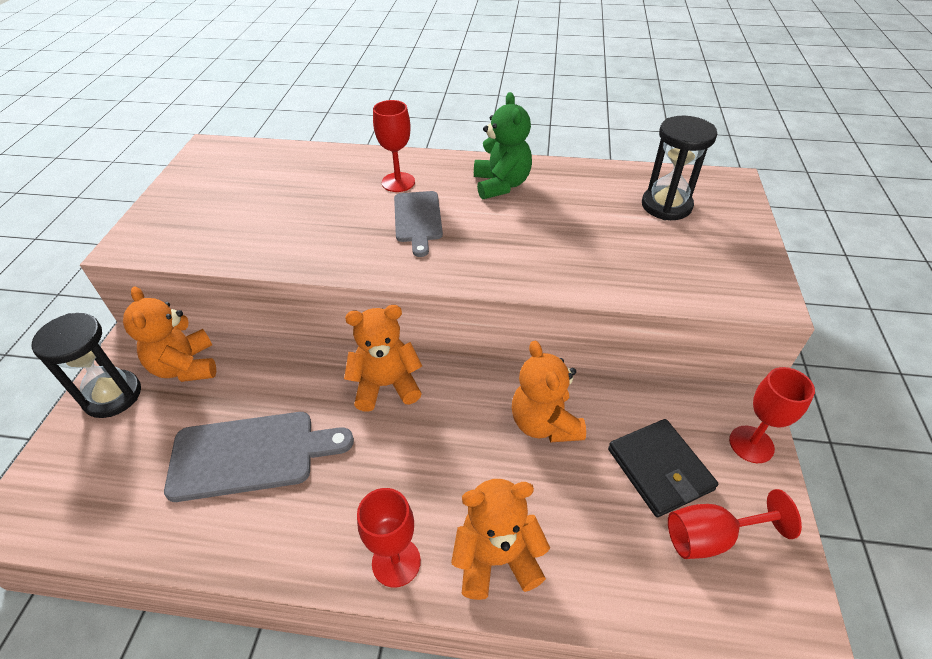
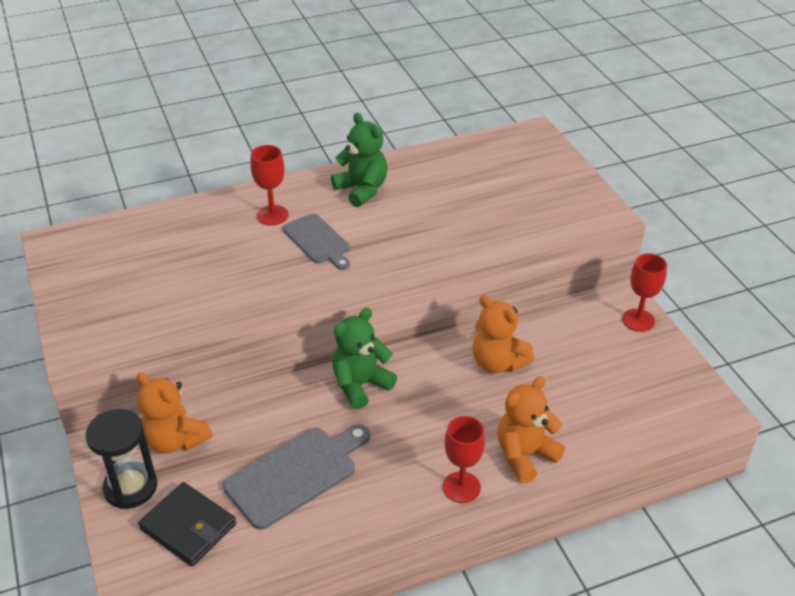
camera: 30 degrees left, 5 degrees down
(386, 385) = (360, 385): orange teddy bear -> green teddy bear
(659, 469) = (591, 359): black wallet -> black wallet (188, 527)
(666, 206) = (500, 167): black hourglass -> none
(711, 537) = (645, 385): red goblet -> none

